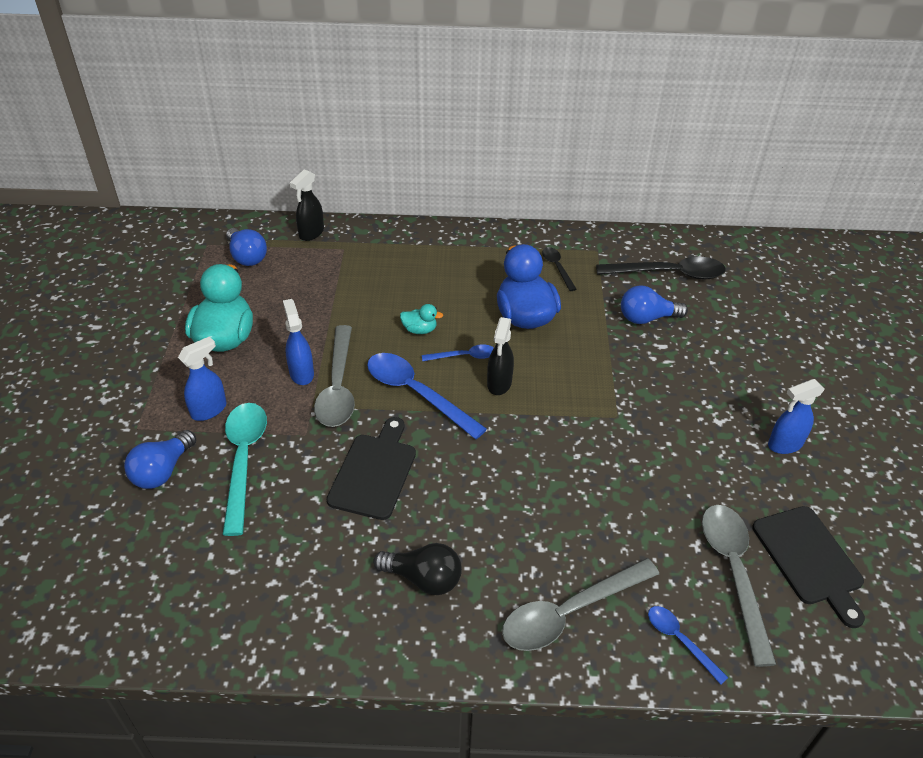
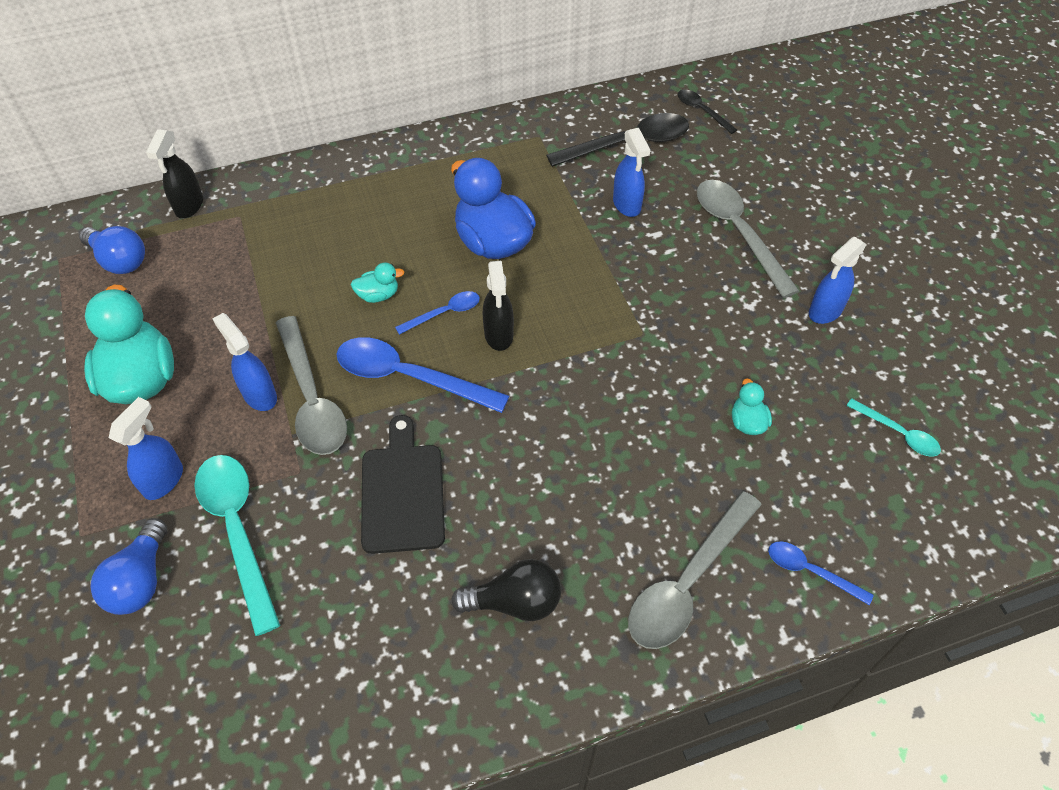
camera: 20 degrees left, 10 degrees up
(557, 268) = (503, 170): black spoon -> black spoon (701, 111)
(647, 318) = (627, 205): blue light bulb -> blue spray bottle
(676, 509) = (747, 422): none -> turquoise duck
(733, 573) = (832, 475): grey spoon -> grey spoon (738, 233)
(809, 559) = (898, 433): black cutting board -> turquoise spoon

